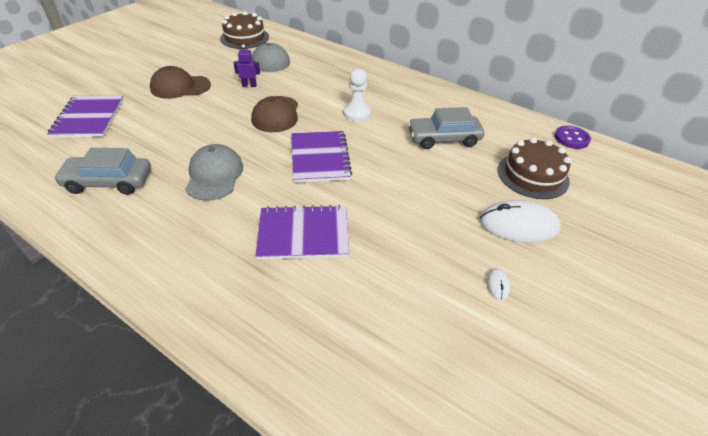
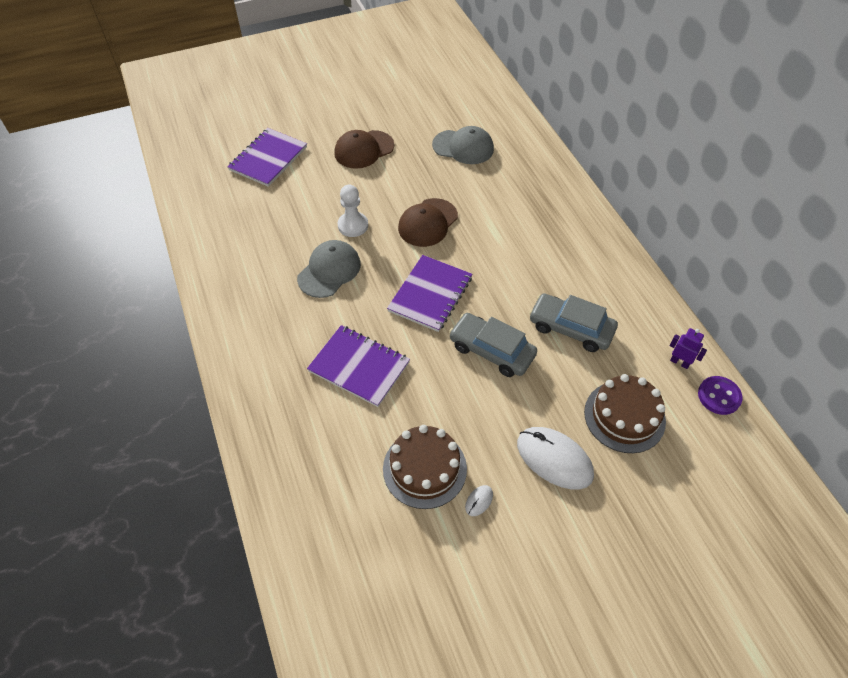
camera: 35 degrees right, 10 degrees up
(109, 182) = (247, 239): grey car -> grey car (491, 350)
(180, 87) = (364, 149): brown cap -> brown cap turned 60 degrees counterclockwise
(244, 38) = (469, 100): brown cake -> brown cake (424, 468)
(249, 85) = (428, 173): purple robot -> purple robot (679, 362)
(356, 113) = (507, 255): white pawn -> white pawn (353, 225)

